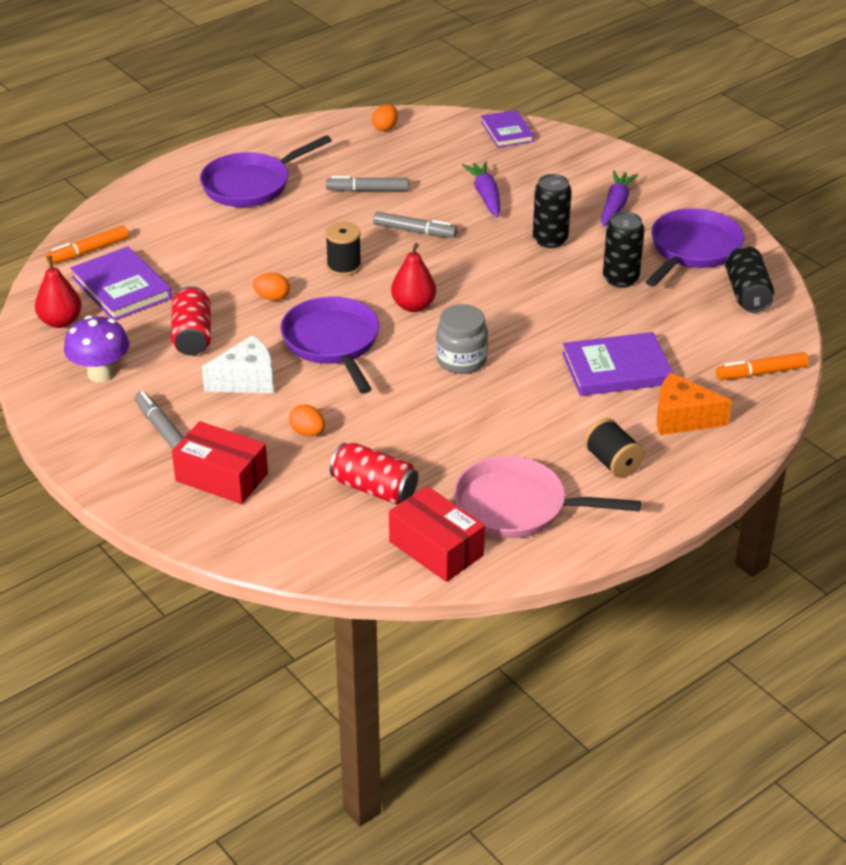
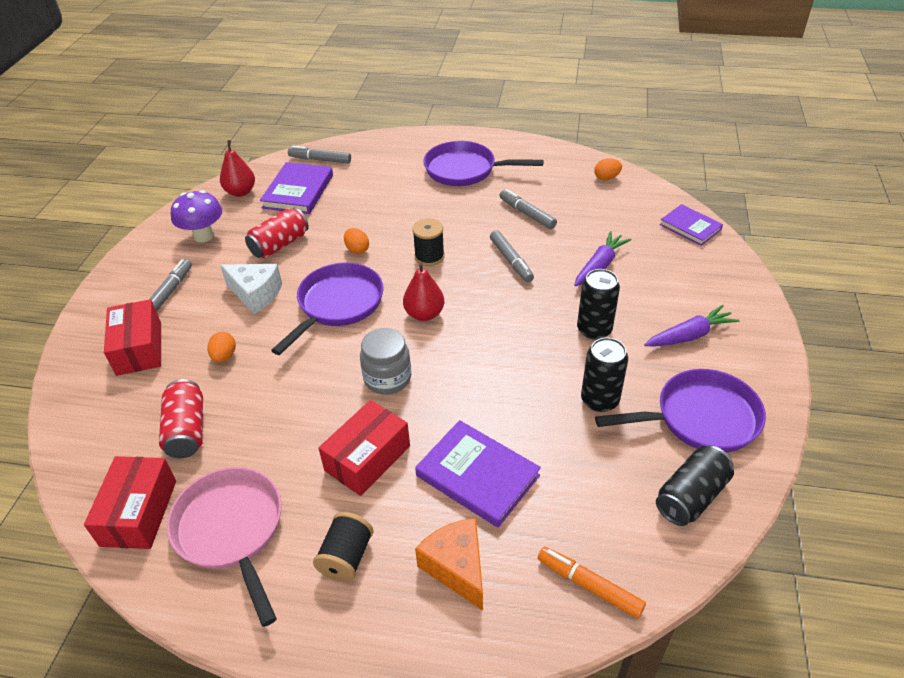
camera: 50 degrees right, 5 degrees up
(88, 251) = (320, 160): orange marker -> grey marker
(507, 132) = (690, 227): purple book -> purple book turned 75 degrees counterclockwise
(533, 410) = (367, 458): none -> red box

